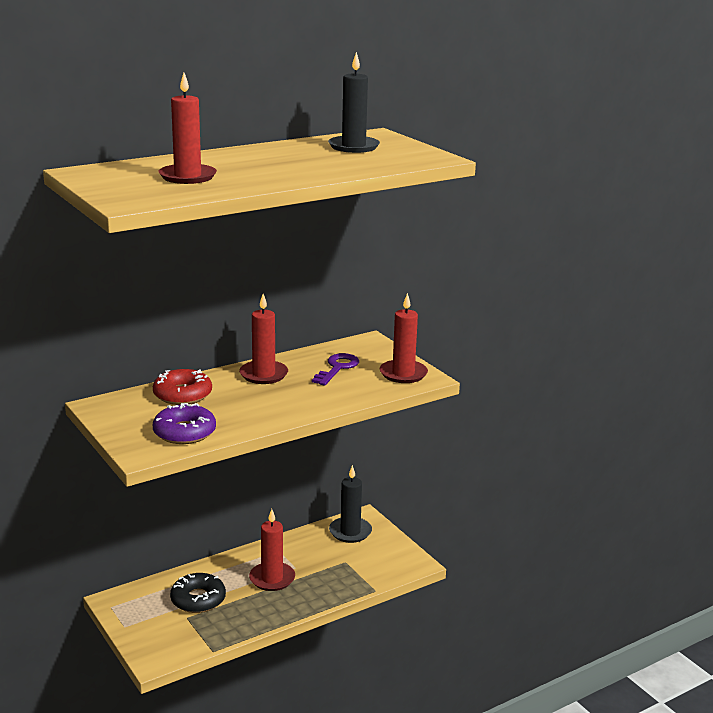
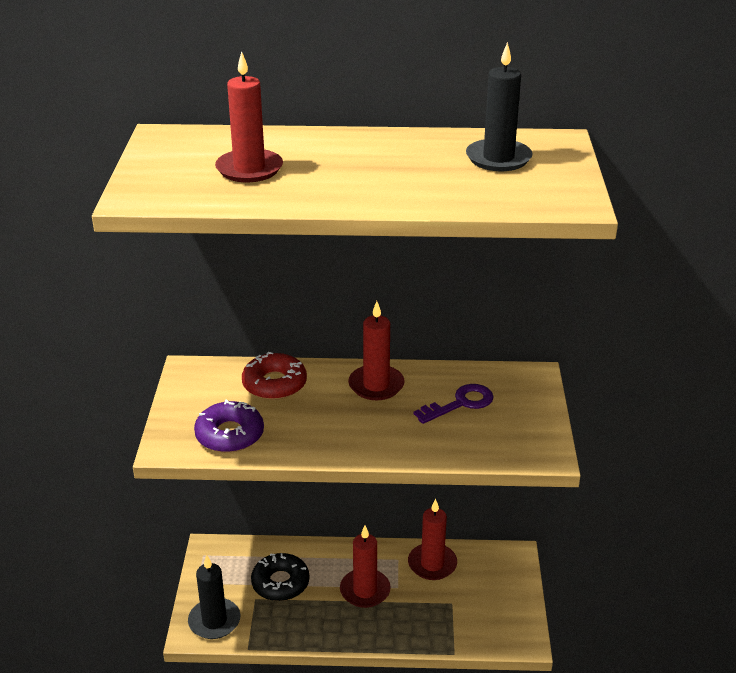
camera: 35 degrees right, 10 degrees up
(350, 532) = (486, 568): black candle -> black candle (214, 621)
(403, 374) = (525, 438): red candle -> red candle (432, 564)

